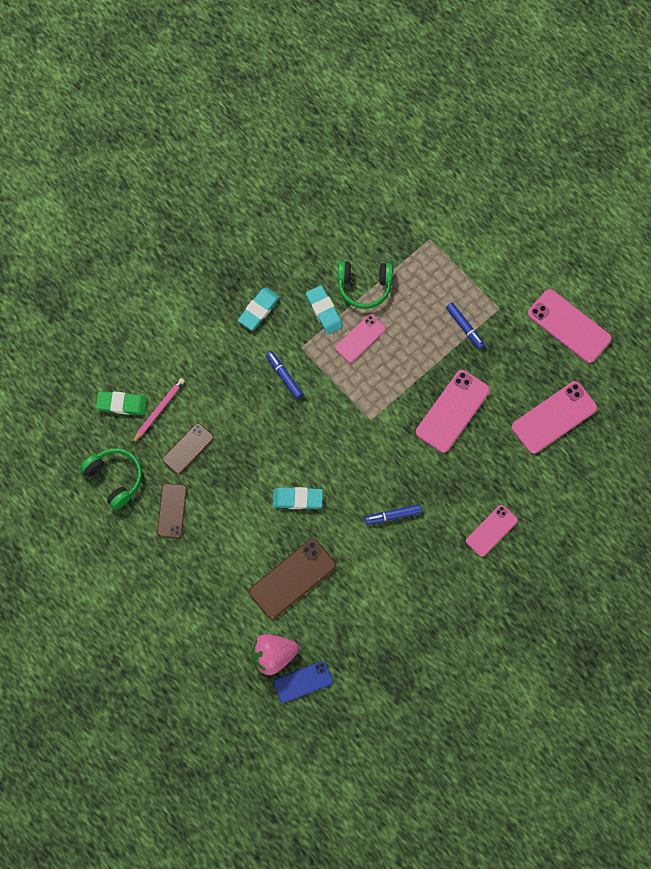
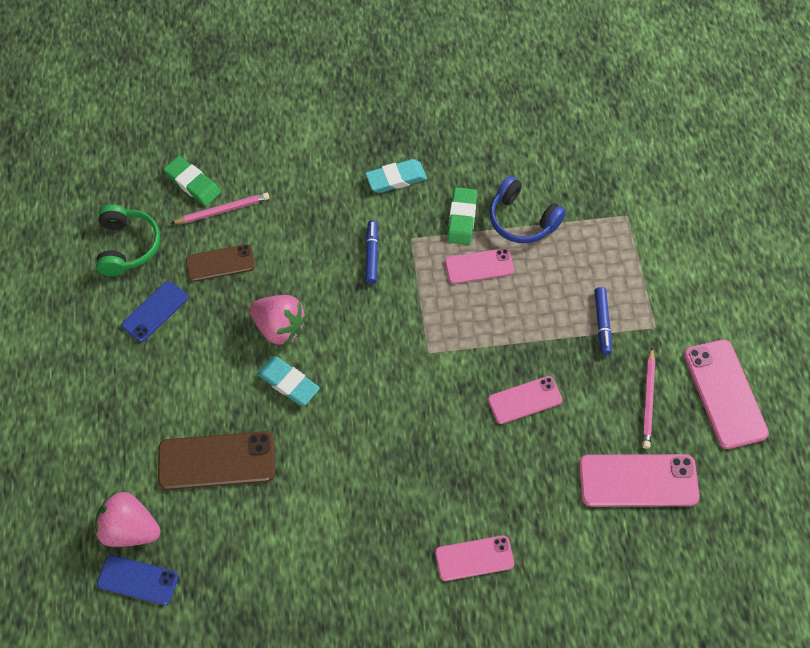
camera: 35 degrees right, 10 degrees down
(172, 510) = (155, 311): brown phone -> blue phone
(263, 466) = (279, 327): none -> pink strawberry
(324, 311) = (462, 218): turquoise eraser -> green eraser
(364, 286) = (522, 220): green headphones -> blue headphones
(393, 516) = (376, 467): blue marker -> none
(452, 411) = (525, 400): pink phone -> pink phone, size x0.63
(526, 361) = (648, 400): none -> pink pencil

